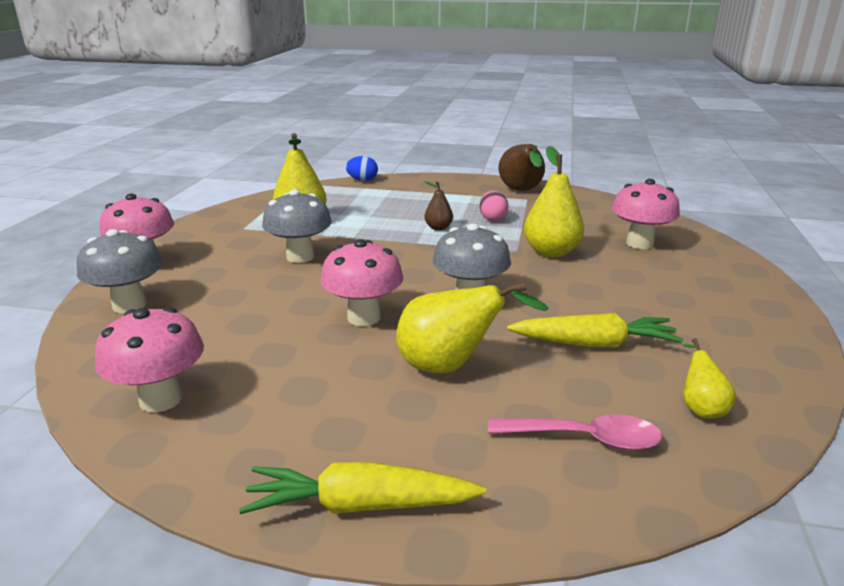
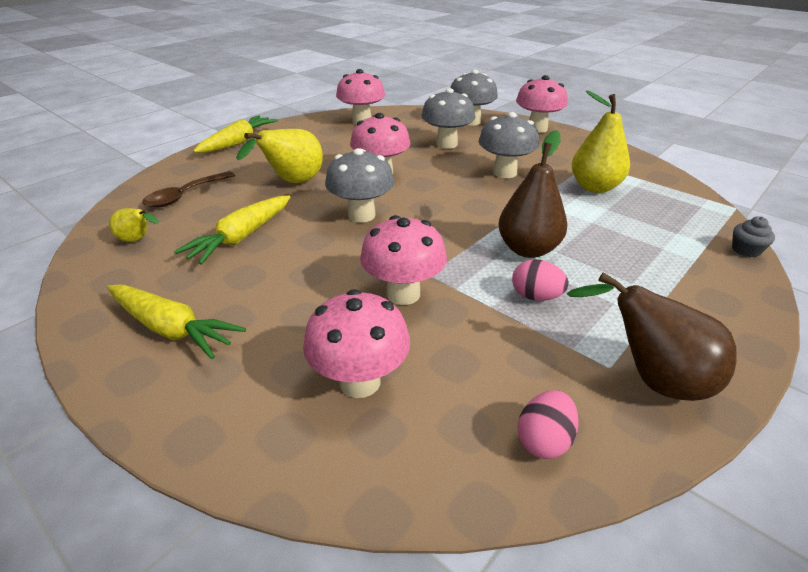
camera: 120 degrees right, 10 degrees up
(234, 302) = (446, 144): none -> grey mushroom
(362, 180) = (746, 250): blue egg -> grey cupcake
(438, 228) = (528, 249): brown pear -> brown pear, size x1.87
(551, 252) = (403, 294): yellow pear -> pink mushroom
(585, 439) = (185, 196): pink spoon -> brown spoon
(596, 204) = (544, 440): none -> pink egg
(725, 314) = (172, 329): none -> yellow carrot

